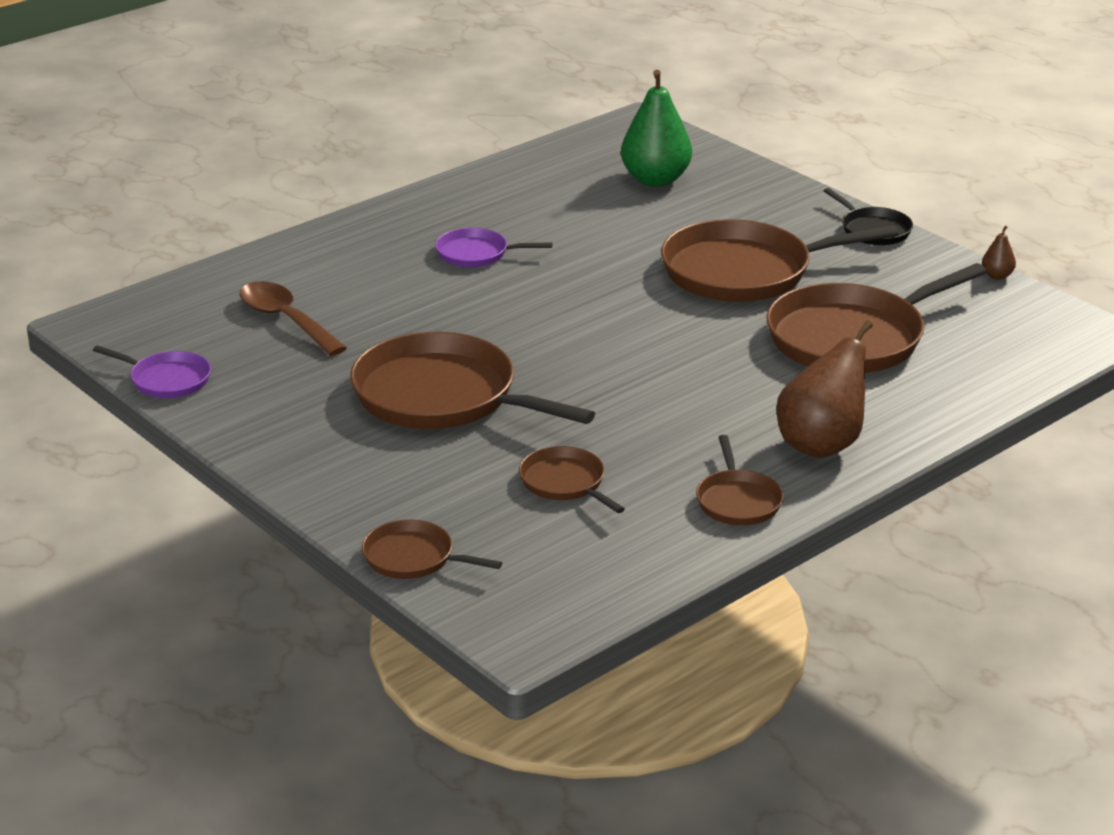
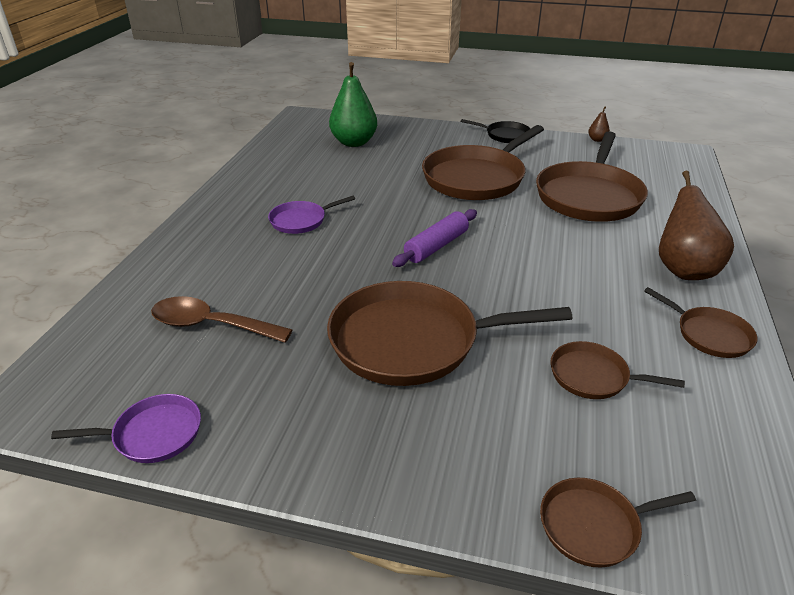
camera: 35 degrees left, 5 degrees up
(583, 327) = (436, 246): none -> purple rolling pin

